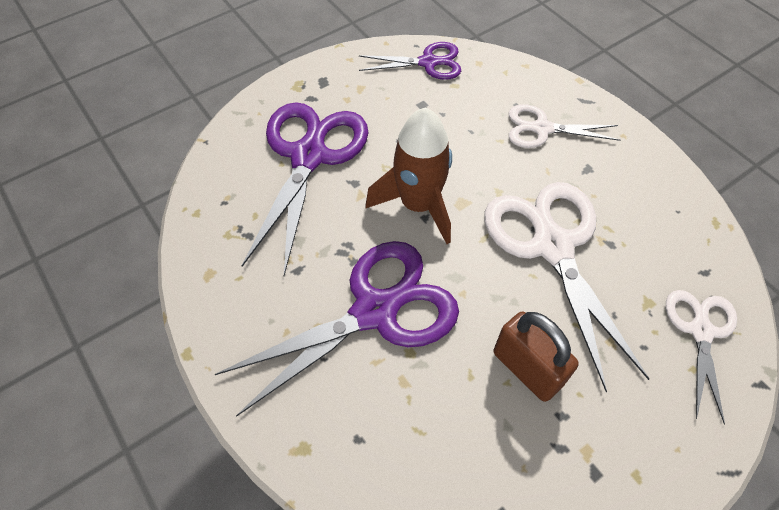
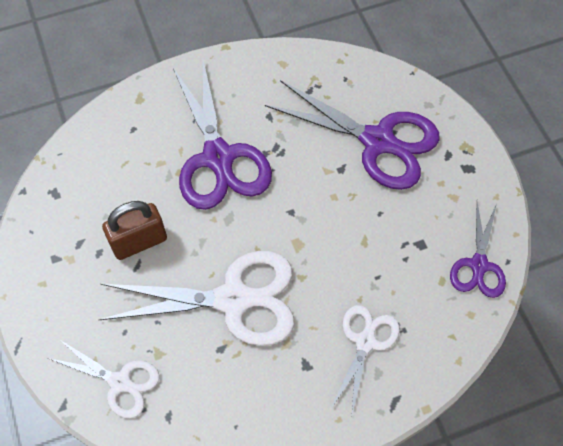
camera: 105 degrees right, 5 degrees up
(418, 205) = (304, 210): brown rocket -> none

